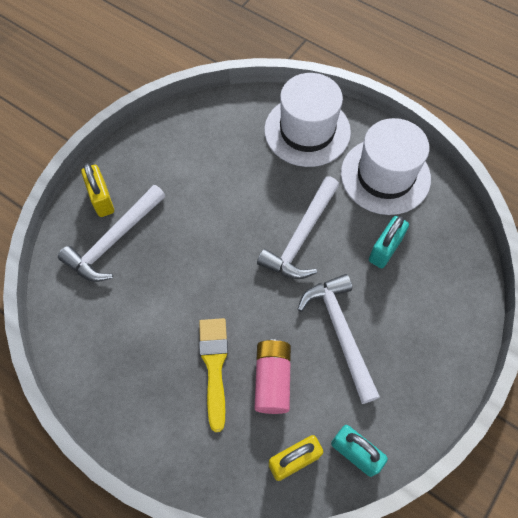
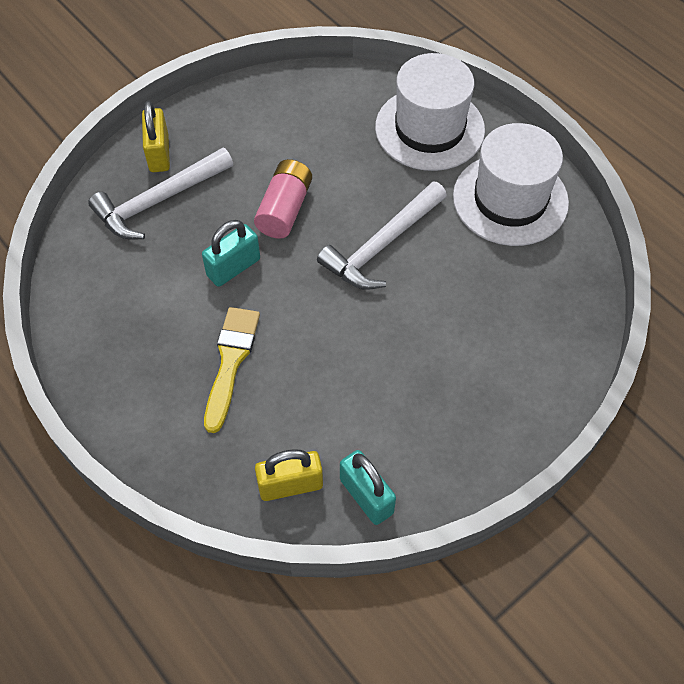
camera: 15 degrees right, 5 degrees down
(272, 380) = (293, 393): pink battery -> pink battery (284, 209)
(340, 332) = (394, 360): white hammer -> none
(385, 249) = (481, 282): turquoise padlock -> turquoise padlock (233, 267)

